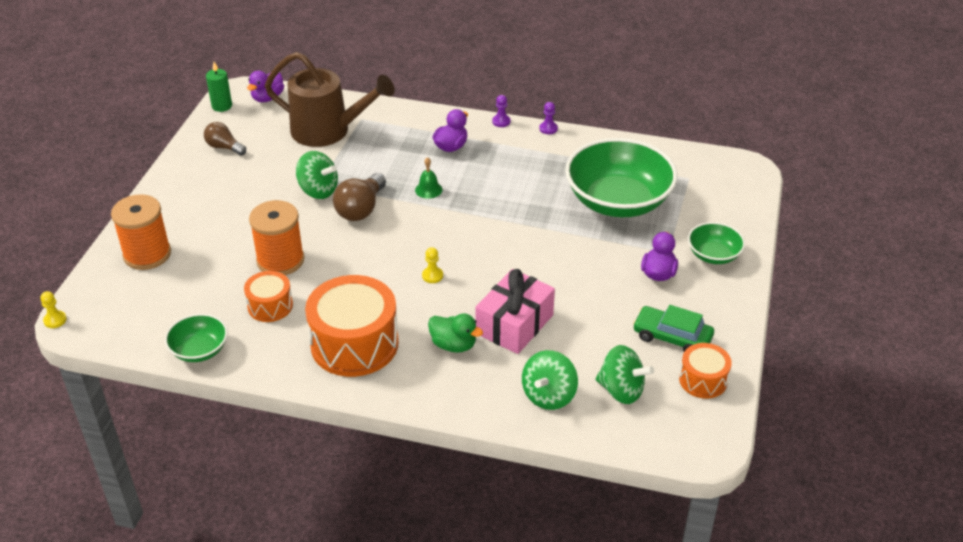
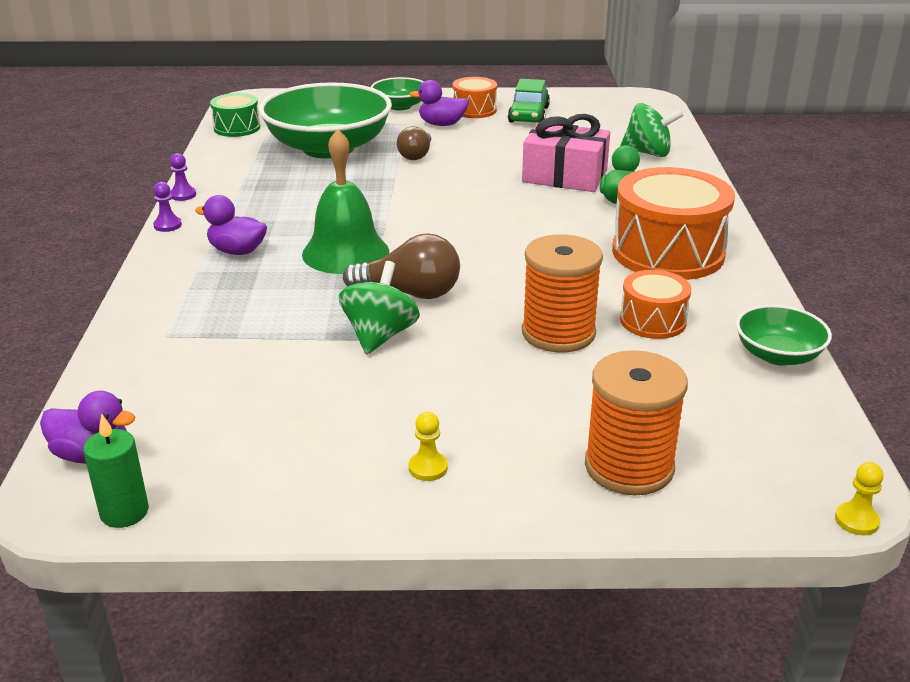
camera: 105 degrees left, 10 degrees down
(224, 147) = (280, 466): brown light bulb -> brown light bulb (416, 155)
(329, 131) = (208, 359): brown watering can -> none
(428, 189) = (345, 252): green bell -> green bell, size x2.17
(432, 276) = (518, 226): yellow pawn -> yellow pawn (428, 468)
(621, 390) = (613, 128): green spinning top -> none
(676, 158) = (237, 128): none -> green drum
(703, 380) = (573, 102): orange drum -> orange drum (474, 110)

